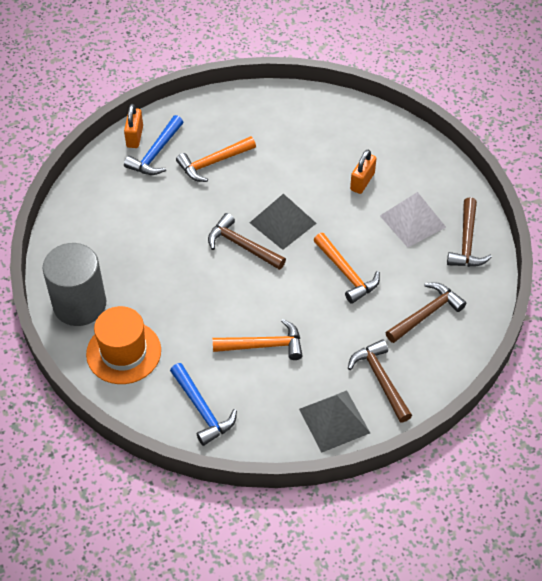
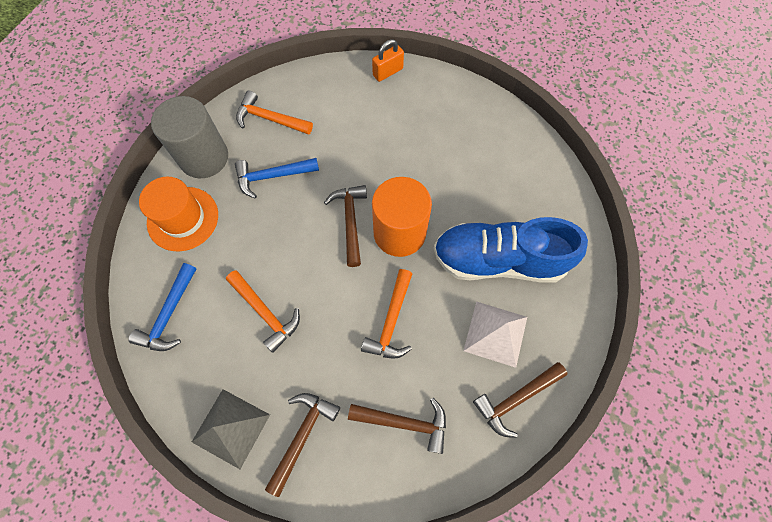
camera: 50 degrees right, 15 degrees up
(156, 153) = (385, 97): blue hammer -> blue hammer (272, 176)
(213, 163) = (412, 139): orange hammer -> orange hammer (270, 119)
(282, 223) = (399, 233): grey pyramid -> orange cylinder
(362, 182) = (499, 260): orange padlock -> blue shoe

